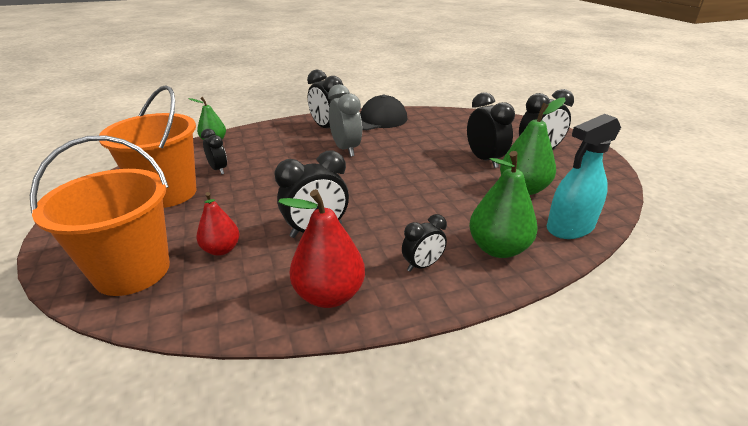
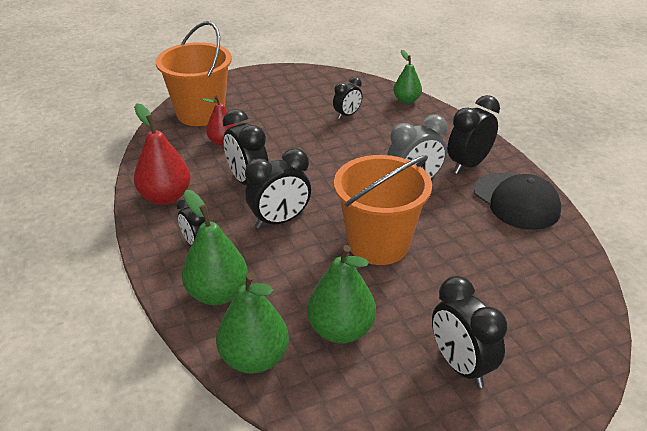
camera: 85 degrees right, 5 degrees up
(168, 193) = (301, 101): orange bucket -> orange bucket (378, 244)
(484, 160) = (417, 301): black clock -> black clock (279, 221)
(569, 228) = (254, 359): turquoise spray bottle -> green pear

